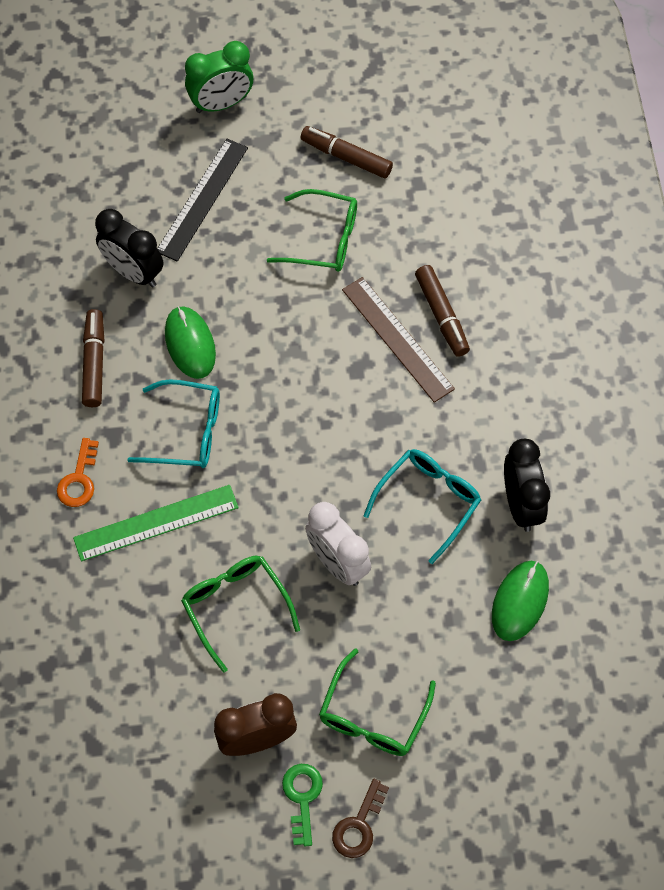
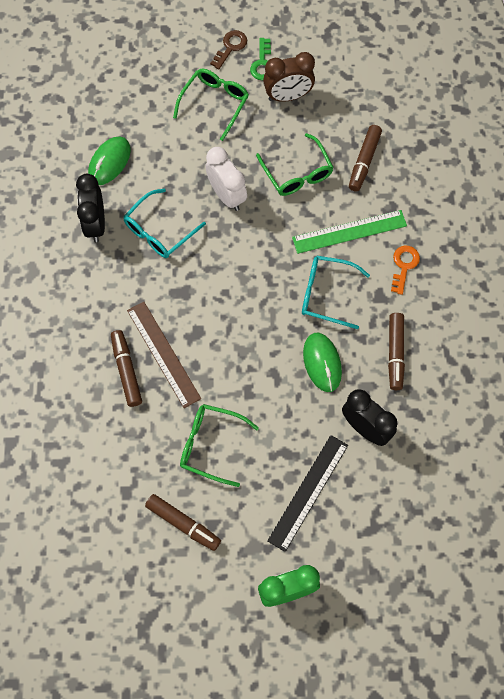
camera: 175 degrees left, 5 degrees up
(134, 634) = (364, 162): none -> brown marker

